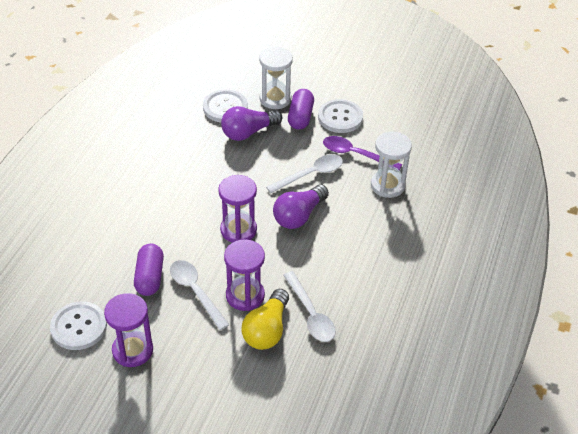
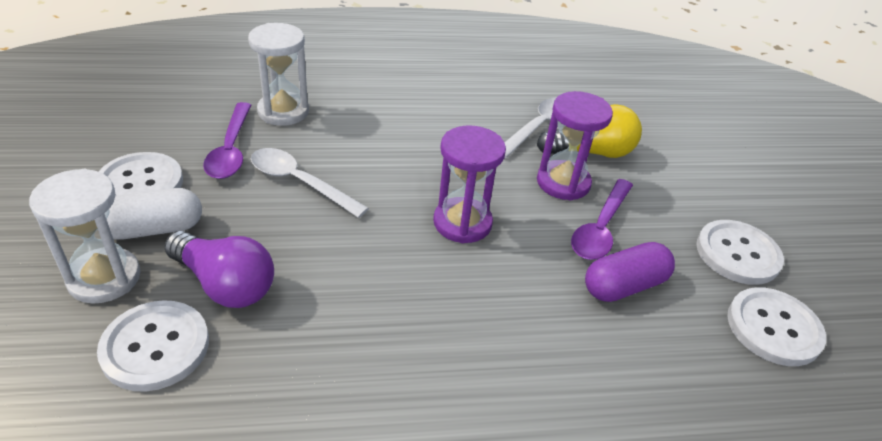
camera: 120 degrees left, 5 degrees down
(132, 350) = (737, 254): purple hourglass -> white button
(196, 292) = (600, 228): white spoon -> purple spoon
(299, 216) = (392, 173): purple light bulb -> none
(300, 117) = (154, 229): purple capsule -> white capsule

